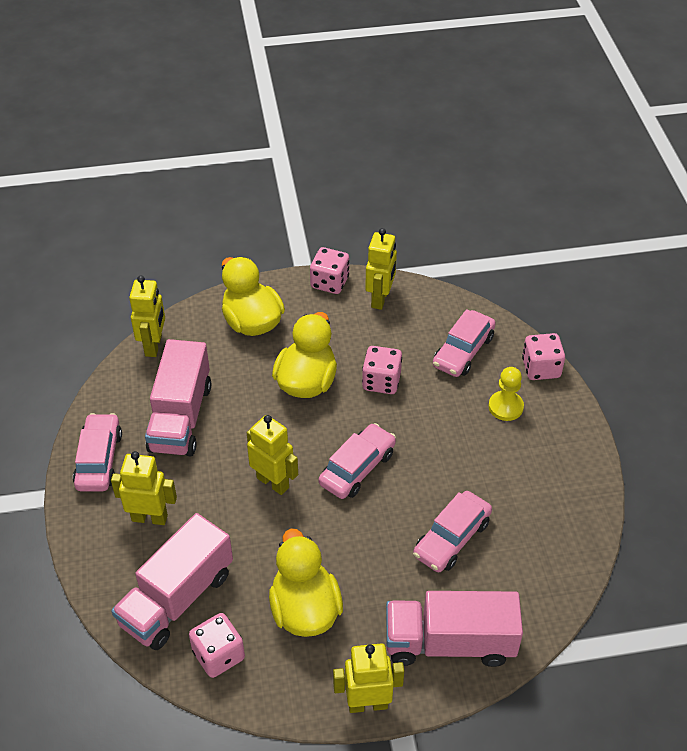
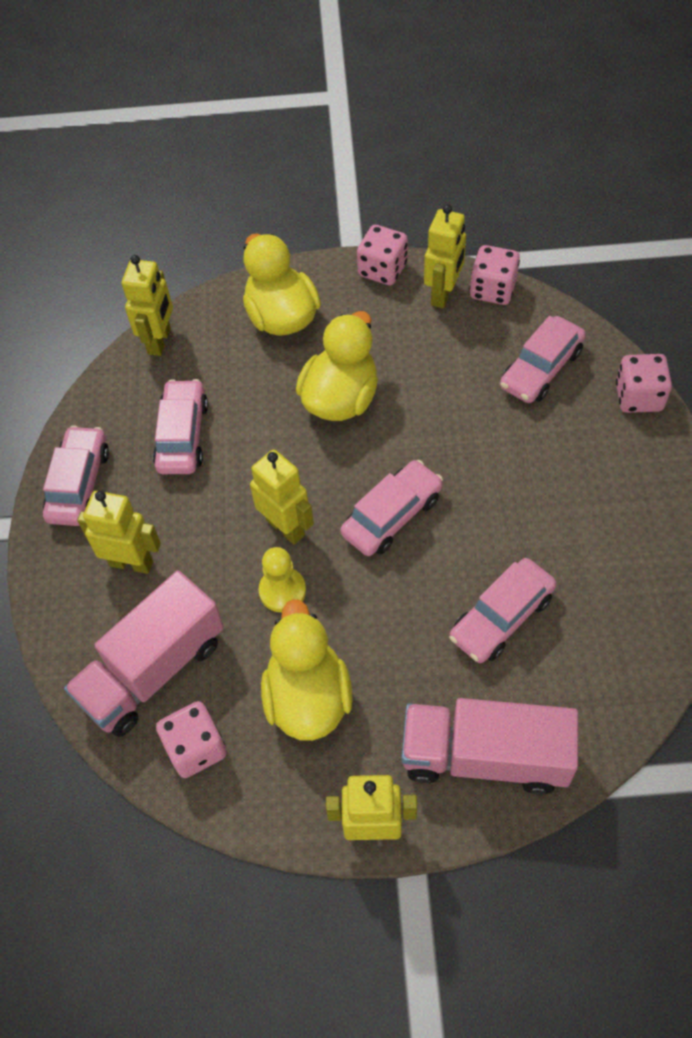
camera: 10 degrees right, 10 degrees up
(181, 417) = (182, 435): pink truck -> pink car
(381, 381) = (433, 403): pink dice -> pink dice (492, 290)
(505, 407) = (588, 446): yellow pawn -> yellow pawn (282, 591)

